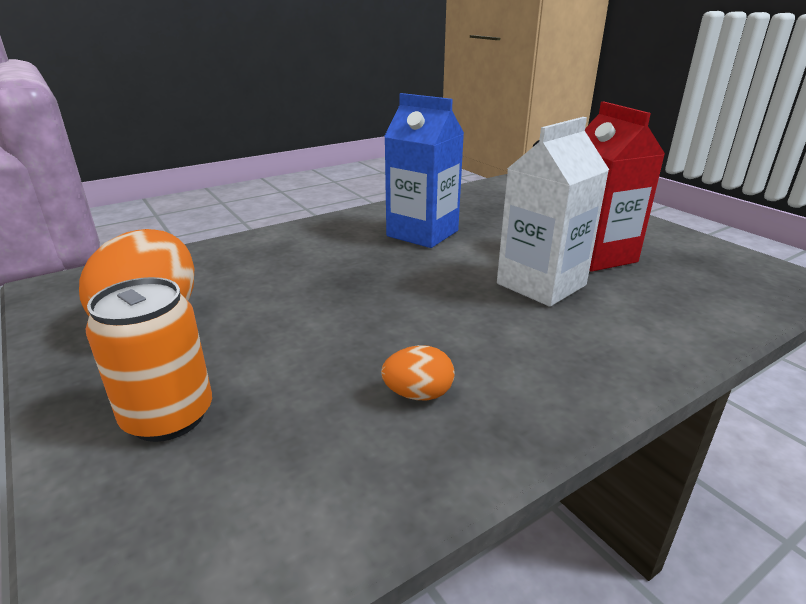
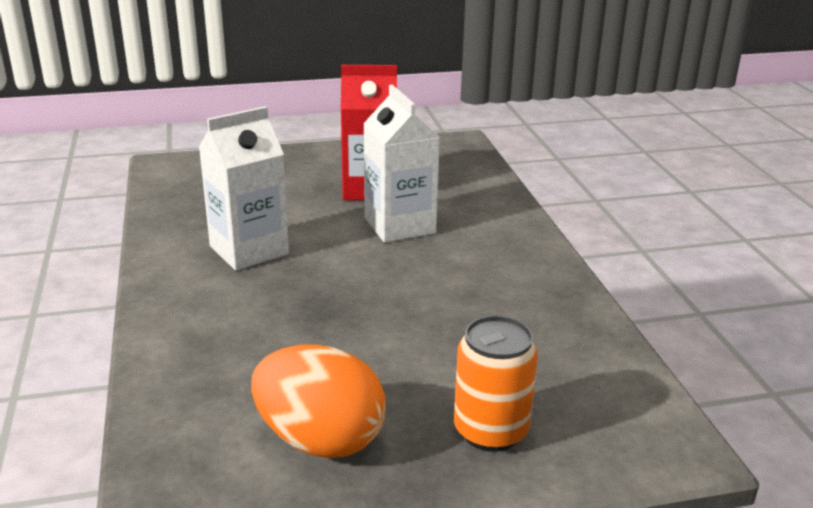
camera: 70 degrees left, 0 degrees up
(418, 394) = (516, 314): orange egg -> none
(422, 233) = (249, 250): blue carton -> white carton

